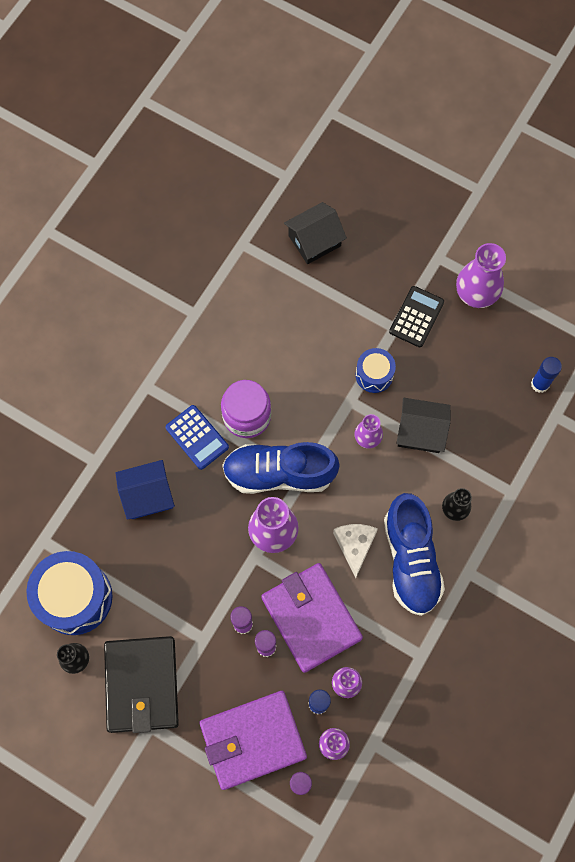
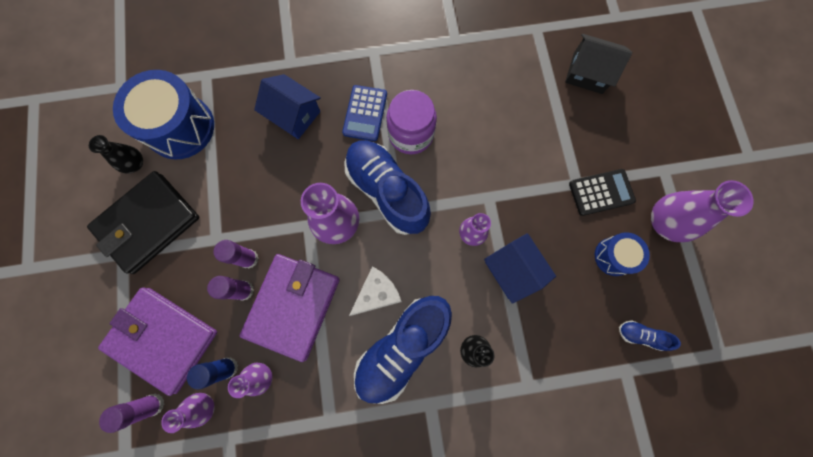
camera: 50 degrees right, 5 degrees up
(374, 375) = (525, 198): blue drum -> blue drum (614, 256)
(420, 431) = (513, 270): black house -> blue house
(540, 384) = (640, 335): blue glue stick -> blue shoe

